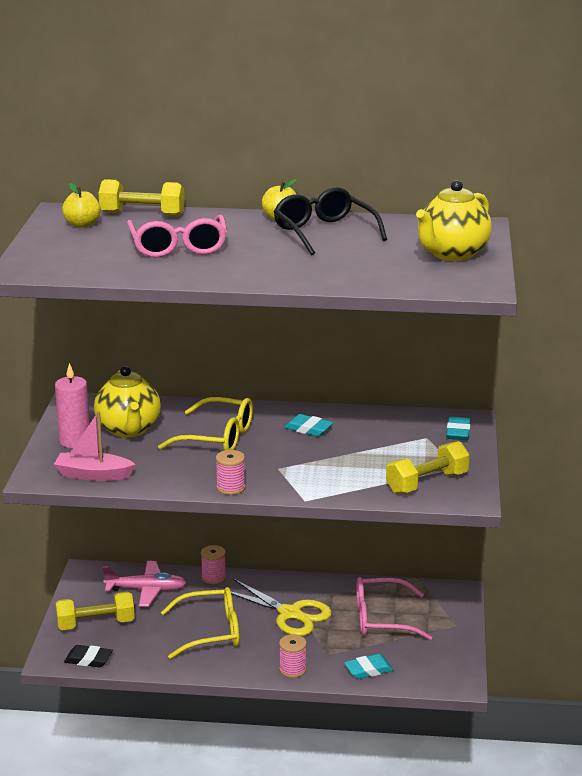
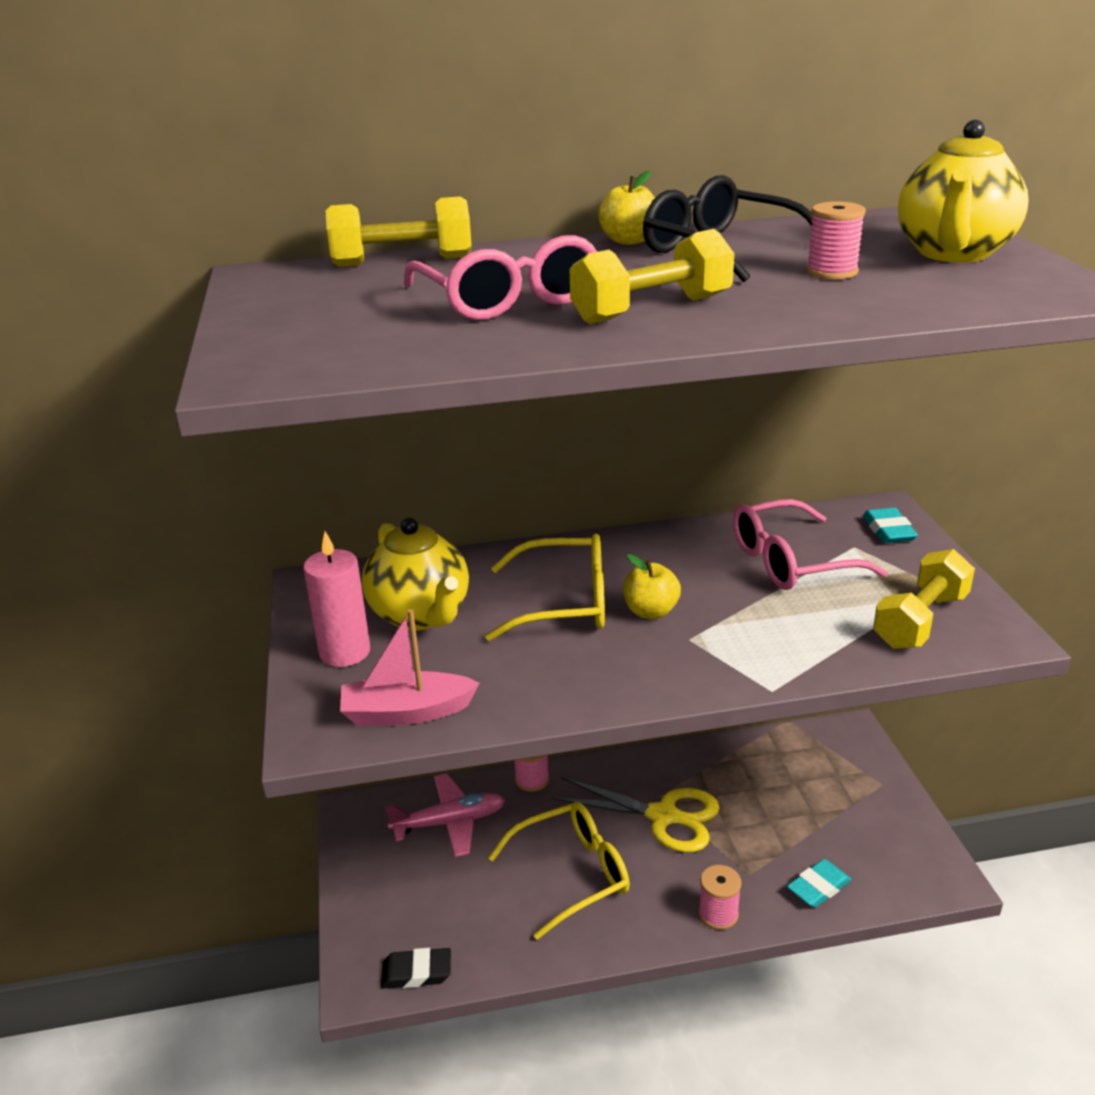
camera: 15 degrees left, 5 degrees up
(82, 224) = (310, 287): yellow apple -> yellow apple (650, 611)
(96, 624) = (401, 900): yellow dumbbell -> yellow dumbbell (652, 310)
(230, 488) = (642, 691): pink spool -> pink spool (831, 272)
(308, 429) = (685, 563): turquoise eraser -> none
(382, 619) = (785, 796): pink glasses -> pink glasses (791, 561)

